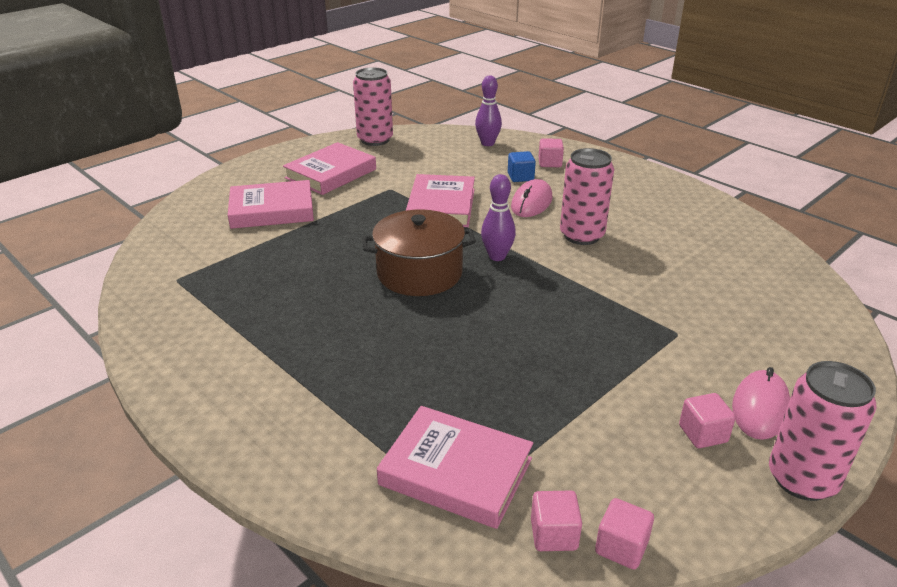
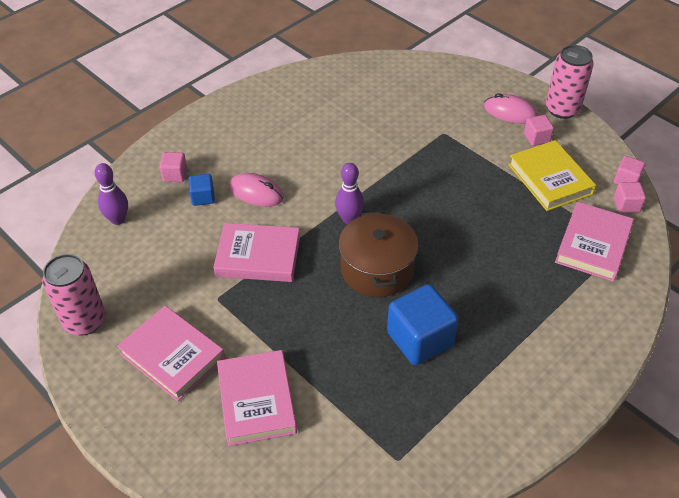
camera: 90 degrees left, 15 degrees up
(315, 298) = (420, 339): none -> blue cube
(582, 235) = (315, 166): pink can -> none
(602, 438) = (550, 179): none -> yellow book

